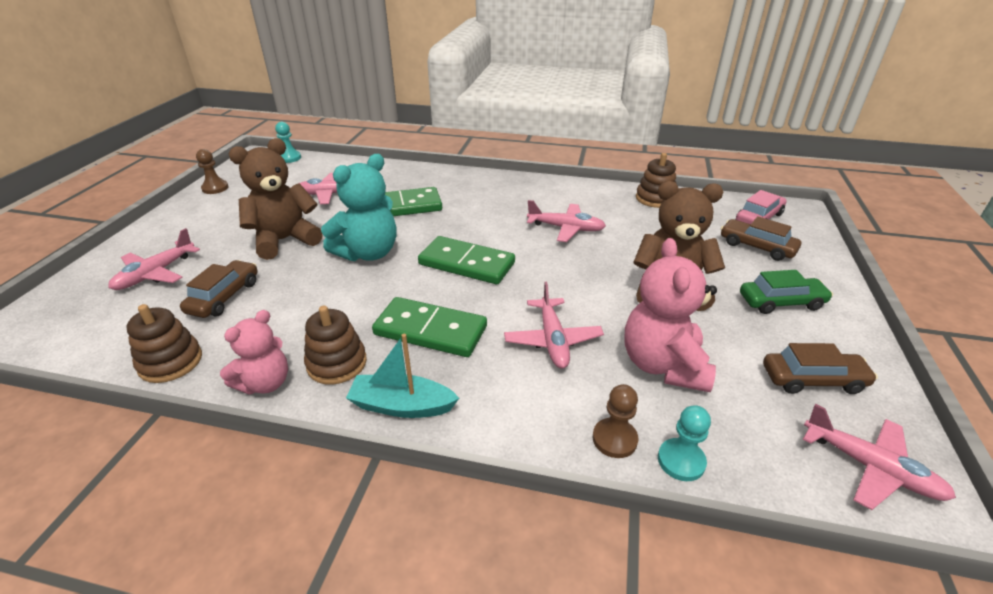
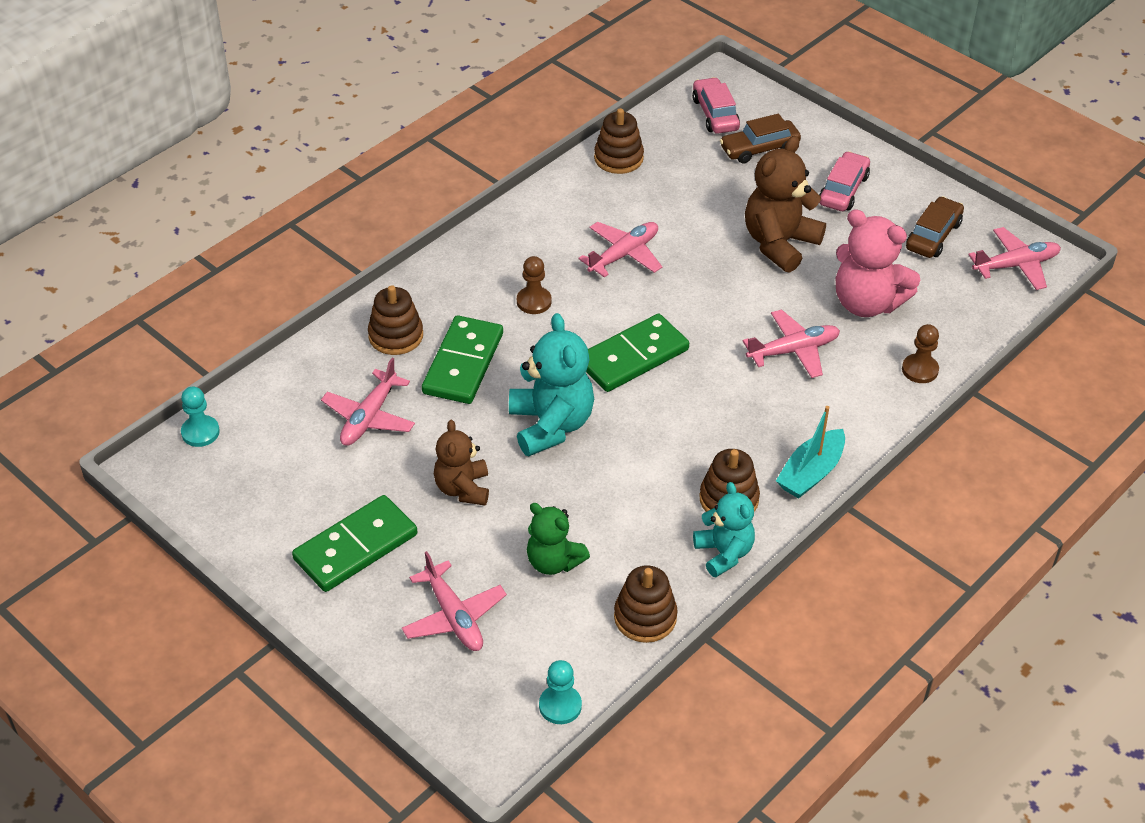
camera: 60 degrees left, 10 degrees up
(215, 188) = (241, 532): brown pawn -> brown pawn (534, 301)
(224, 297) = (553, 562): brown car -> green teddy bear
(265, 383) = (724, 553): pink teddy bear -> turquoise teddy bear
(285, 240) = (463, 489): brown teddy bear -> brown teddy bear, size x0.64
(408, 181) = (396, 336): none -> brown stacking toy
(430, 330) = (725, 422): green domino -> green domino (355, 547)
(552, 340) = (793, 350): pink plane -> pink plane turned 45 degrees counterclockwise
(681, 461) = (958, 348): turquoise pawn -> turquoise pawn (560, 706)
(781, 302) = (843, 190): green car -> pink car

